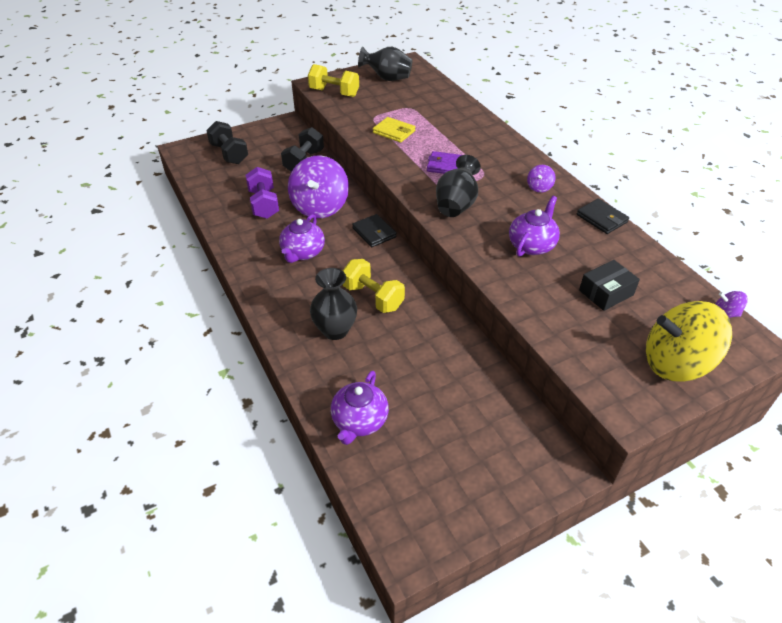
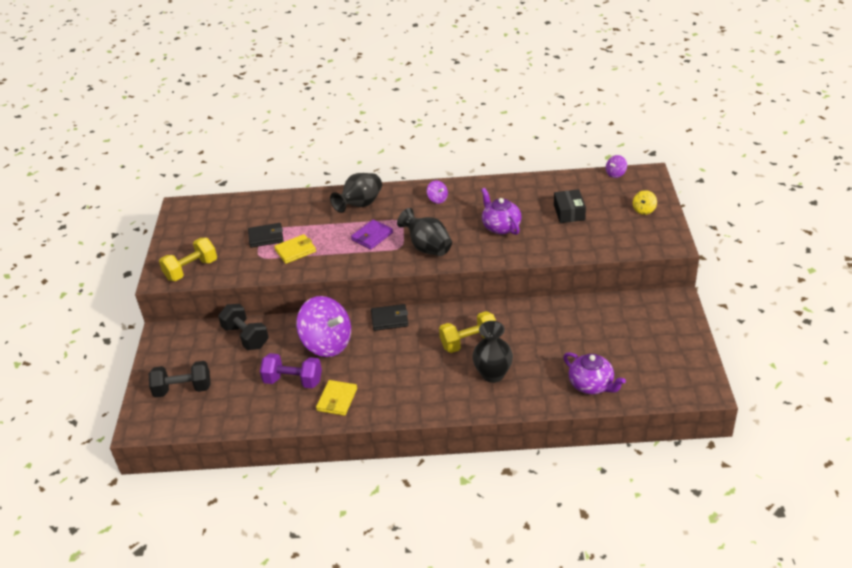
camera: 60 degrees left, 5 degrees down
(252, 236) = (337, 399): none -> yellow wallet
(303, 253) = (384, 371): purple teapot -> none
(387, 79) = (199, 229): black vase -> black vase (360, 205)
(601, 218) = (494, 184): black wallet -> black wallet (266, 237)
(676, 363) = (644, 210): yellow spinning top -> yellow spinning top, size x0.42

